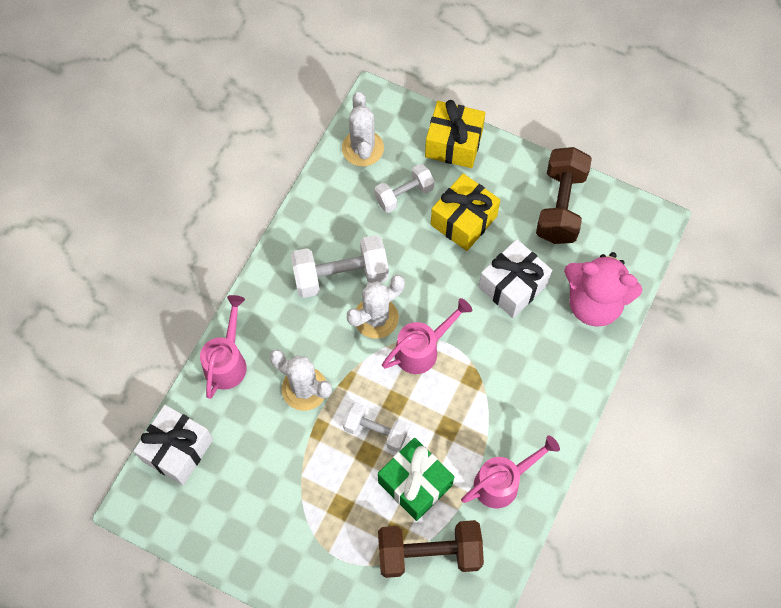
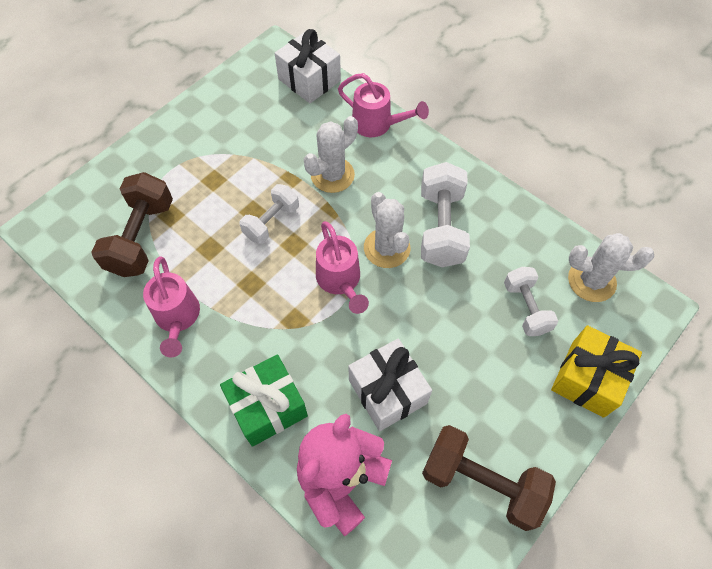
camera: 105 degrees right, 5 degrees down
(415, 484) = (209, 242): green gift -> green gift (267, 407)
(463, 220) = (482, 361): yellow gift -> none

